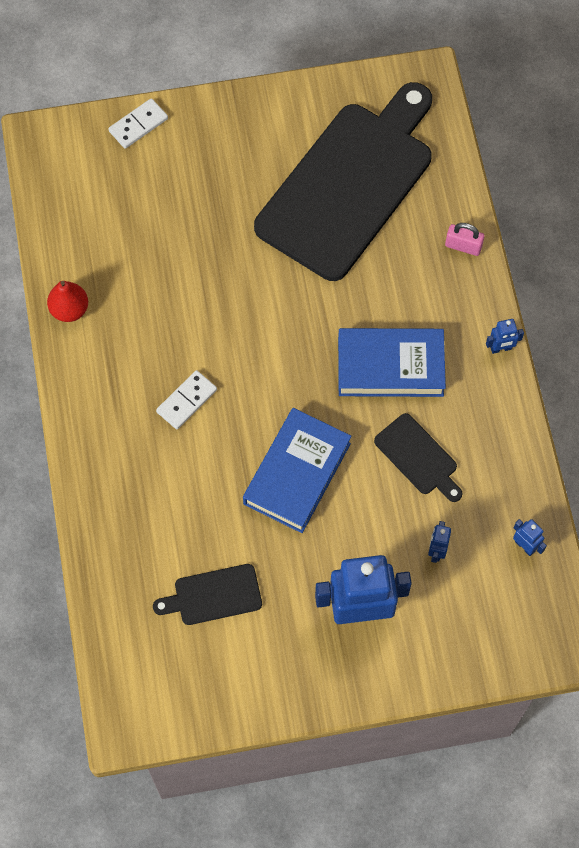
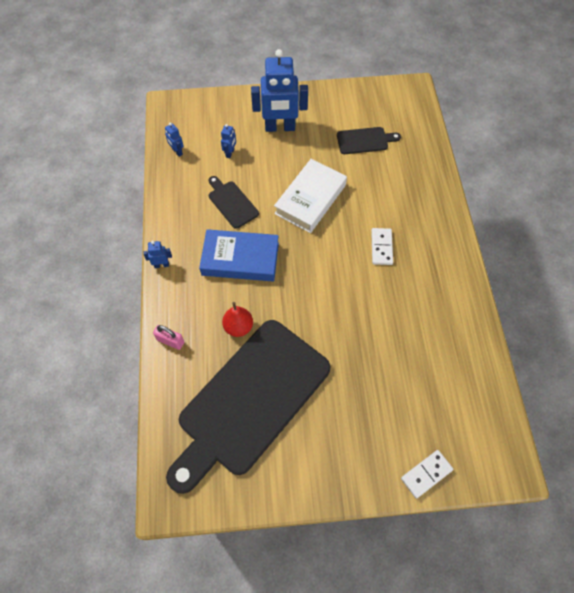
camera: 175 degrees left, 5 degrees down
(69, 309) = (469, 316): red pear -> red pear (238, 327)
(187, 401) = (381, 247): white domino -> white domino turned 45 degrees counterclockwise
(297, 473) = (310, 199): blue book -> white book

